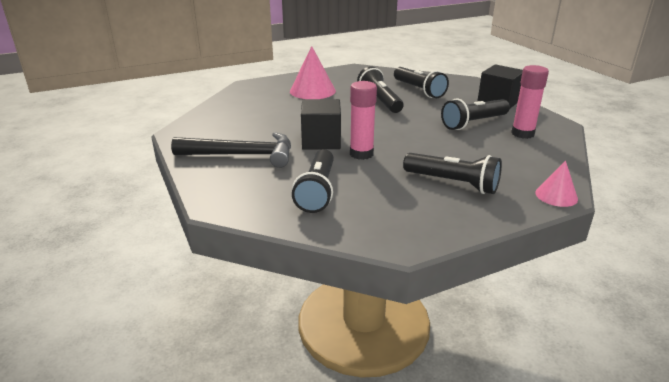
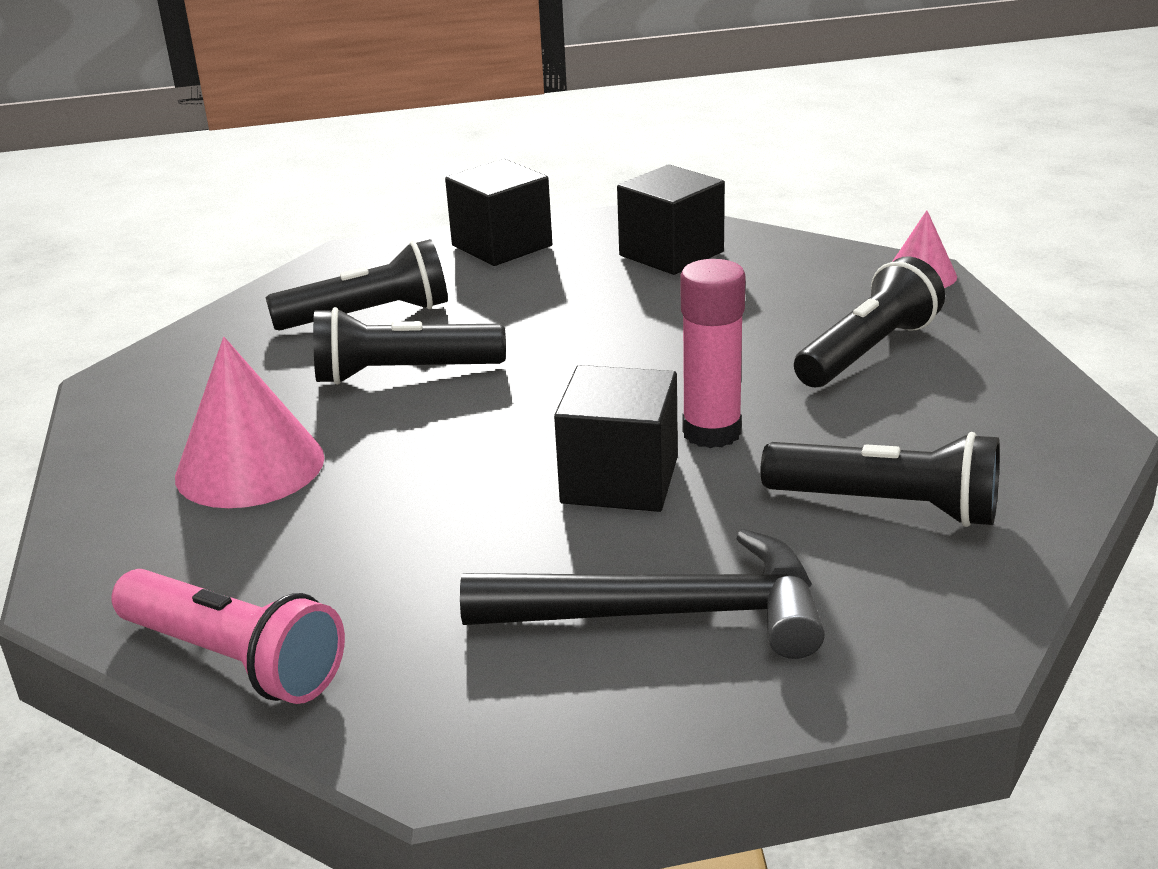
camera: 75 degrees left, 0 degrees up
(219, 104) = (234, 659): none -> pink flashlight
(242, 155) = (666, 614): black hammer -> black hammer turned 75 degrees clockwise
(473, 123) = (599, 288): black flashlight -> none
(522, 134) = (671, 253): pink glue stick -> black cube

